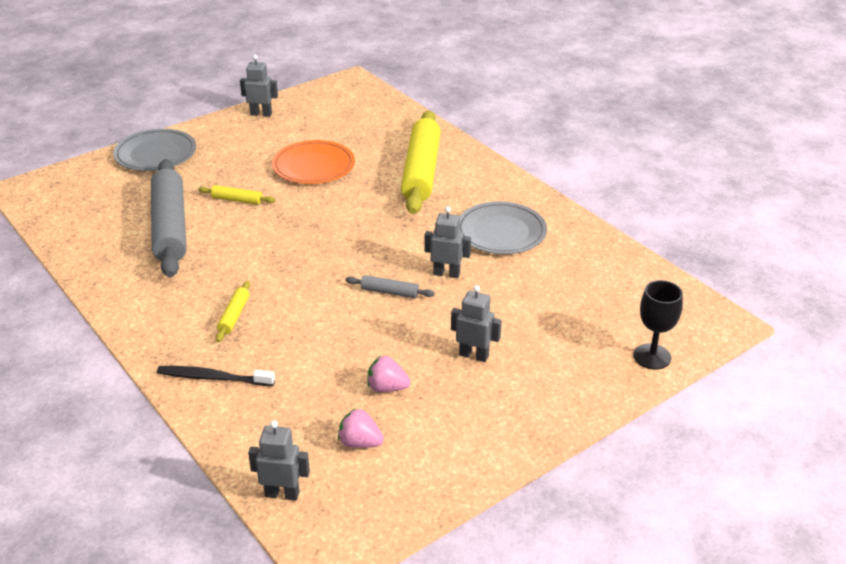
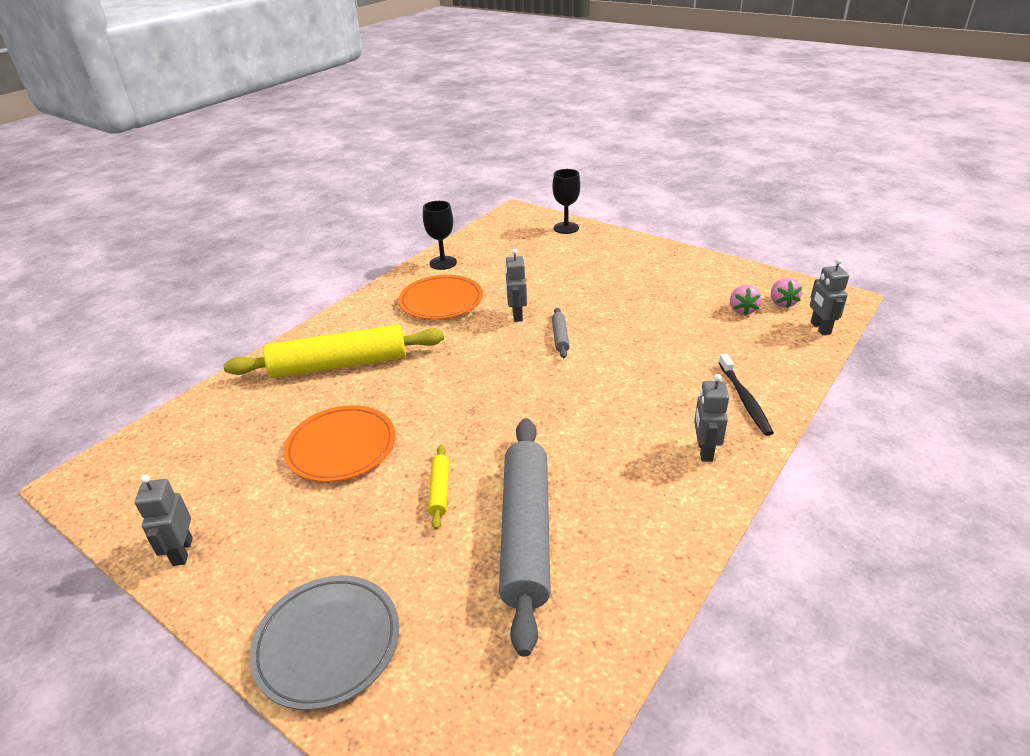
camera: 105 degrees left, 0 degrees up
(170, 227) = (526, 533): grey rolling pin -> grey rolling pin turned 60 degrees counterclockwise
(234, 316) = (654, 416): yellow rolling pin -> none
(387, 388) = (678, 312): pink strawberry -> pink strawberry (782, 303)
(474, 355) = (613, 285): grey robot -> grey robot (704, 451)
(501, 232) = (441, 301): grey plate -> orange plate
(588, 244) = (443, 263): none -> black goblet

